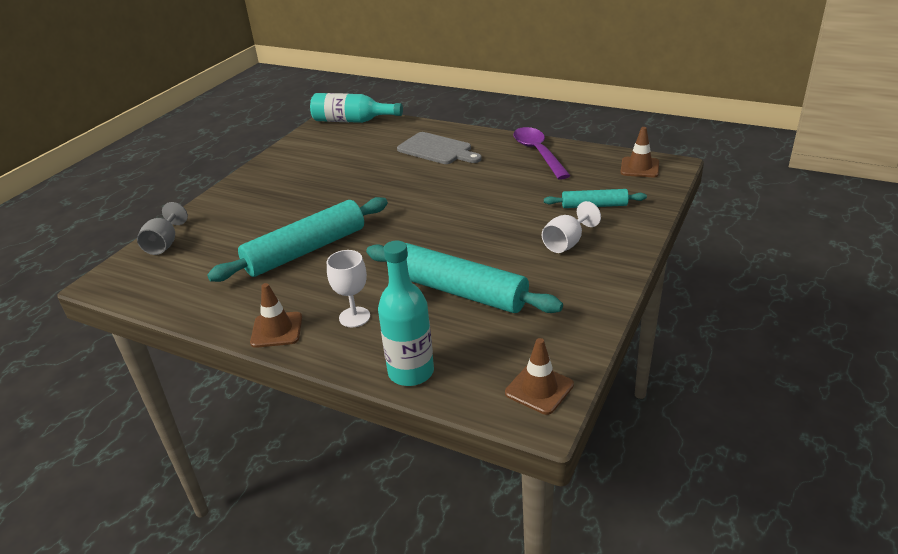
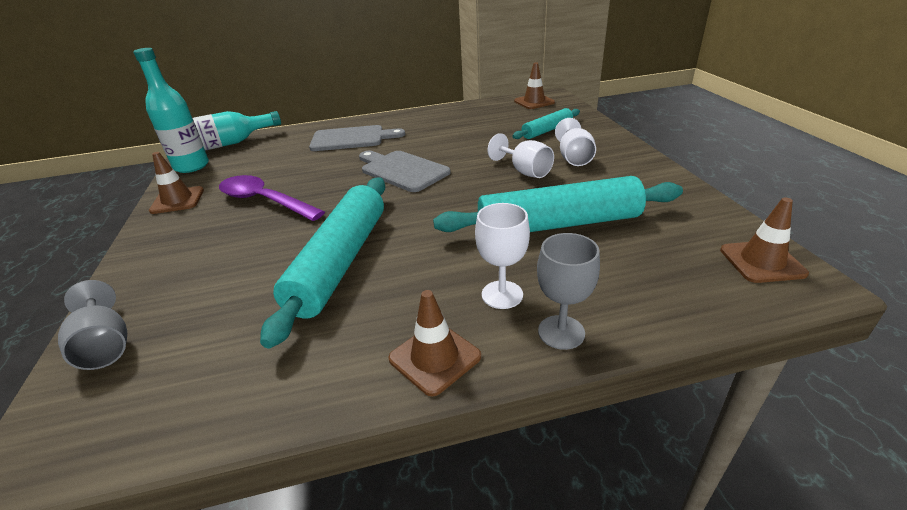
camera: 40 degrees left, 0 degrees up
(278, 161) = (177, 200): none -> brown traffic cone
(350, 354) = (561, 332): none -> grey goblet
(411, 372) = (647, 312): turquoise bottle -> turquoise bottle (191, 166)
(429, 196) = (402, 170): none -> grey cutting board
(509, 237) = (525, 171): none -> white goblet
(538, 153) = (445, 116): purple spoon -> purple spoon (265, 201)

